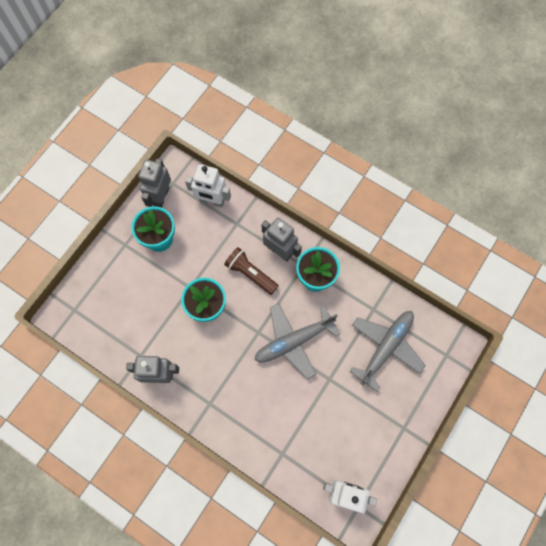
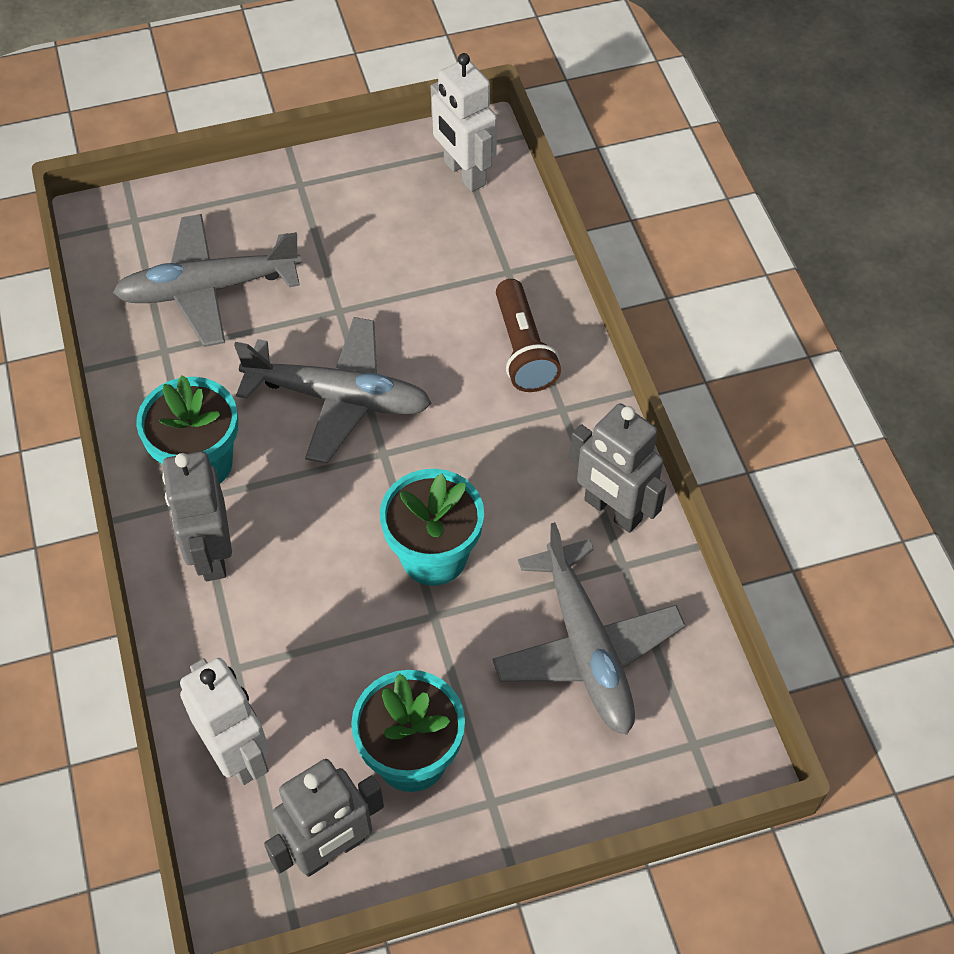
camera: 140 degrees left, 15 degrees down
(131, 315) = (586, 647): none -> grey plane
(250, 273) = (302, 556): brown flashlight -> brown flashlight (523, 349)

